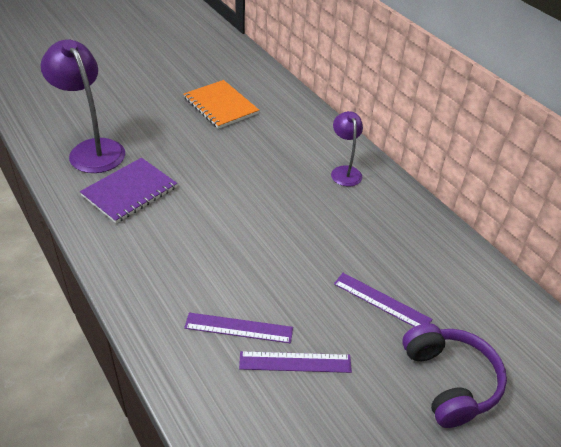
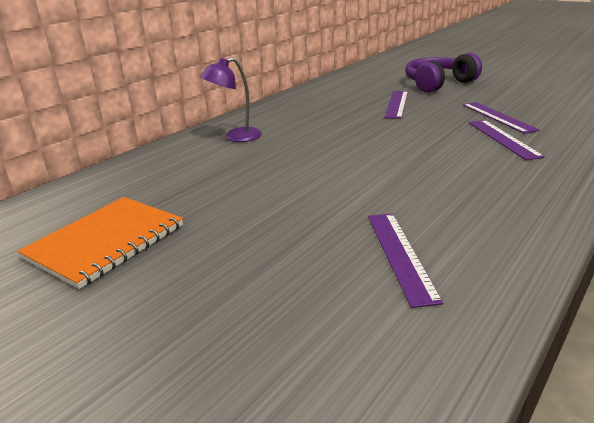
camera: 105 degrees left, 15 degrees down
(92, 149) = (327, 348): purple lamp -> none
(129, 191) = (400, 255): purple notebook -> purple ruler

